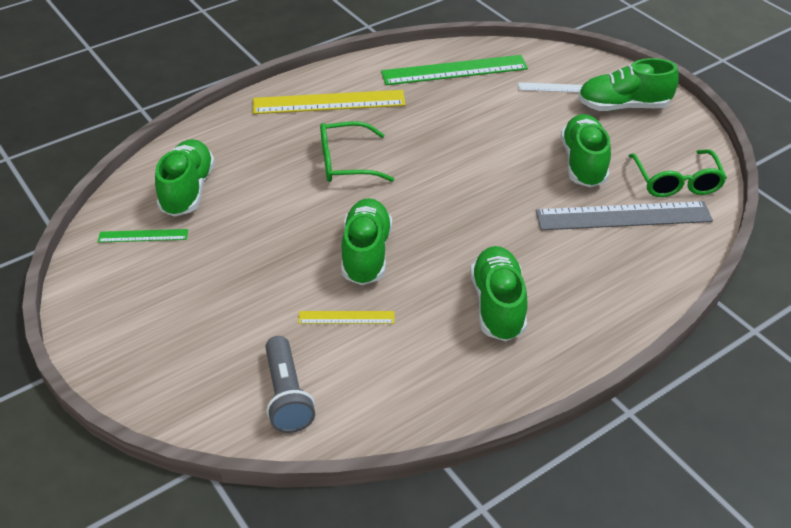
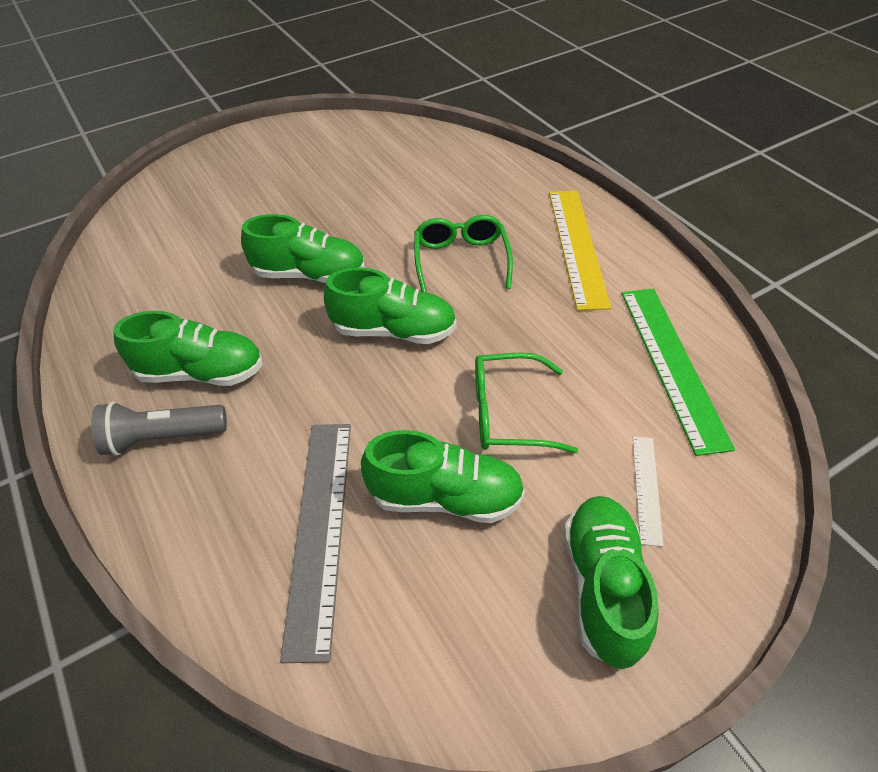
camera: 95 degrees right, 5 degrees up
(143, 236) = (367, 146): green ruler -> none
(187, 190) = (425, 163): green shoe -> green shoe (394, 331)
(287, 395) = (153, 229): grey flashlight -> grey flashlight (163, 438)
(346, 317) = (227, 261): yellow ruler -> none
(676, 182) = (386, 629): green glasses -> green glasses (508, 413)

